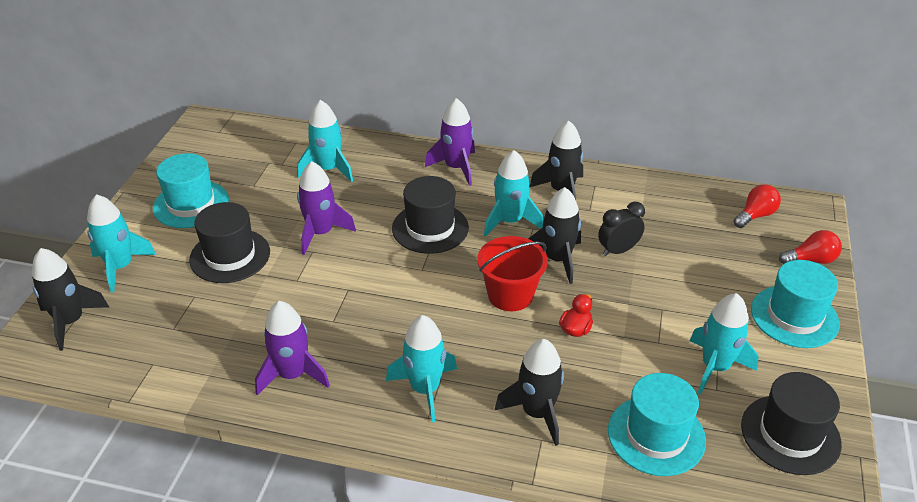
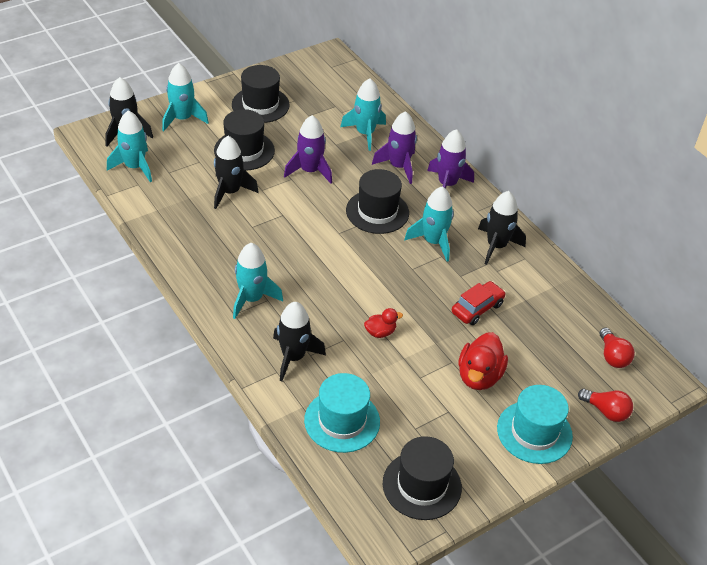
camera: 40 degrees right, 5 degrees up
(191, 204) = (260, 105): turquoise hat -> black hat
(292, 374) = (196, 240): purple rocket -> purple rocket (398, 166)
(510, 295) = (370, 285): red bucket -> none
(557, 259) = (429, 286): black rocket -> black rocket (230, 192)
(618, 250) = (477, 308): black clock -> red car
(697, 304) = (479, 376): none -> red duck
(715, 367) = (433, 417): turquoise rocket -> turquoise rocket (135, 167)
(755, 215) = (612, 356): red light bulb -> red light bulb turned 75 degrees clockwise

